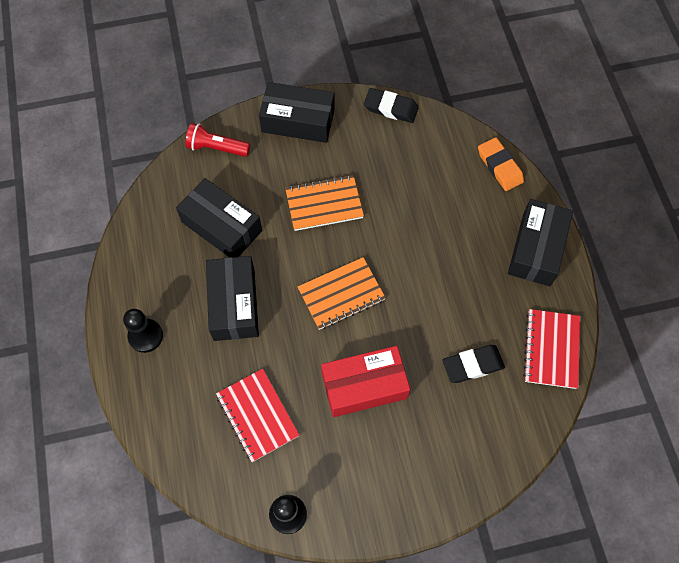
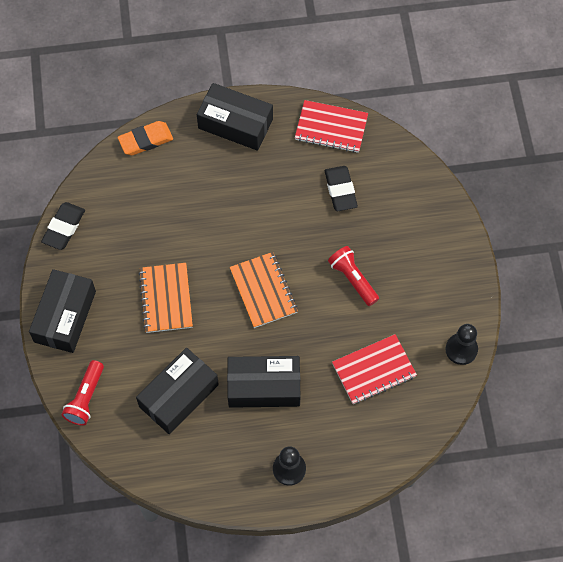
camera: 85 degrees left, 0 degrees up
(364, 386) = (353, 279): red box -> red flashlight

